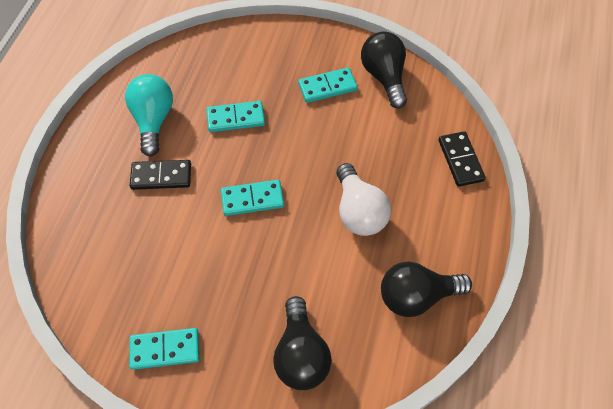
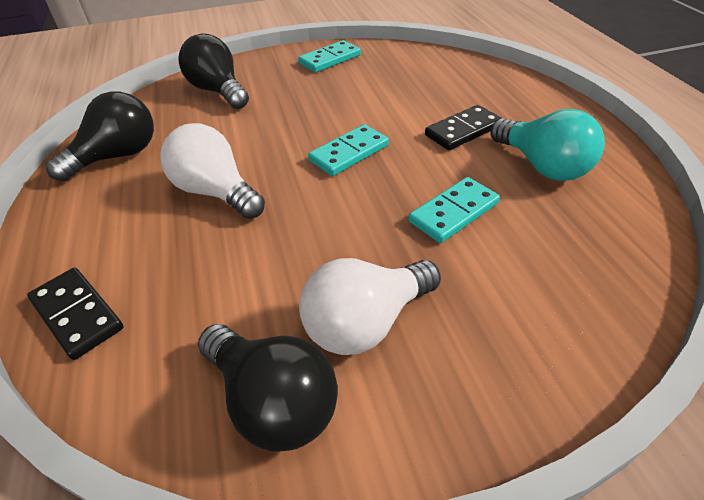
camera: 150 degrees right, 15 degrees down
(327, 87) = (366, 322): turquoise domino -> white light bulb

